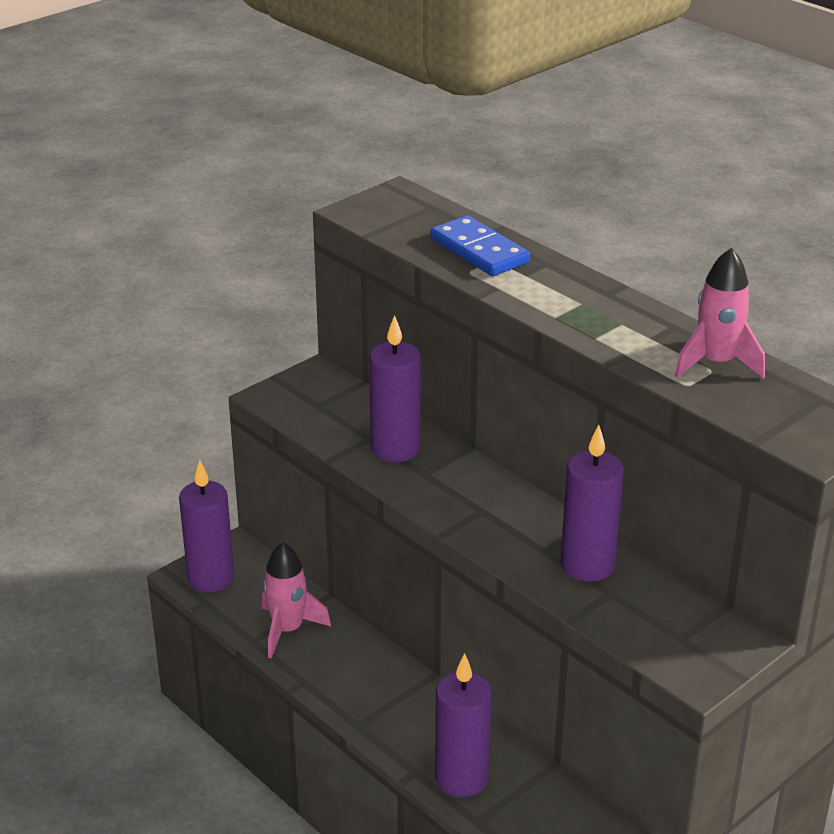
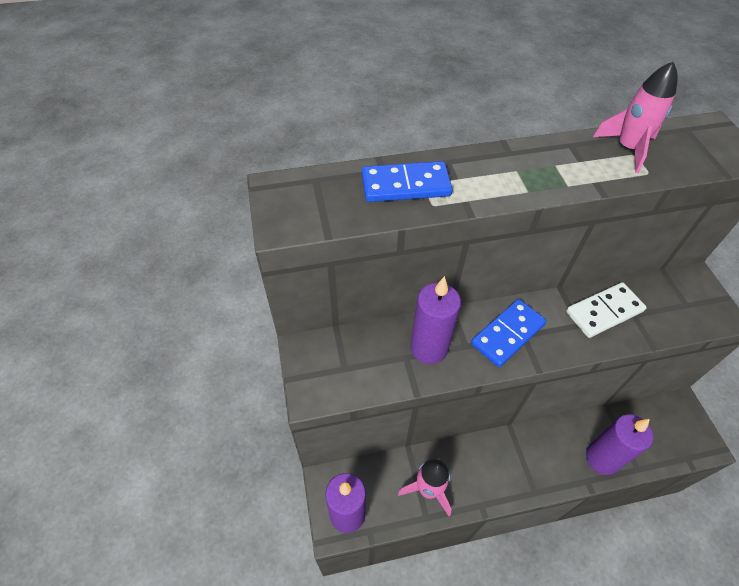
camera: 60 degrees left, 20 degrees up
(471, 498) = (508, 334): none -> blue domino
(587, 565) = (604, 311): purple candle -> white domino

